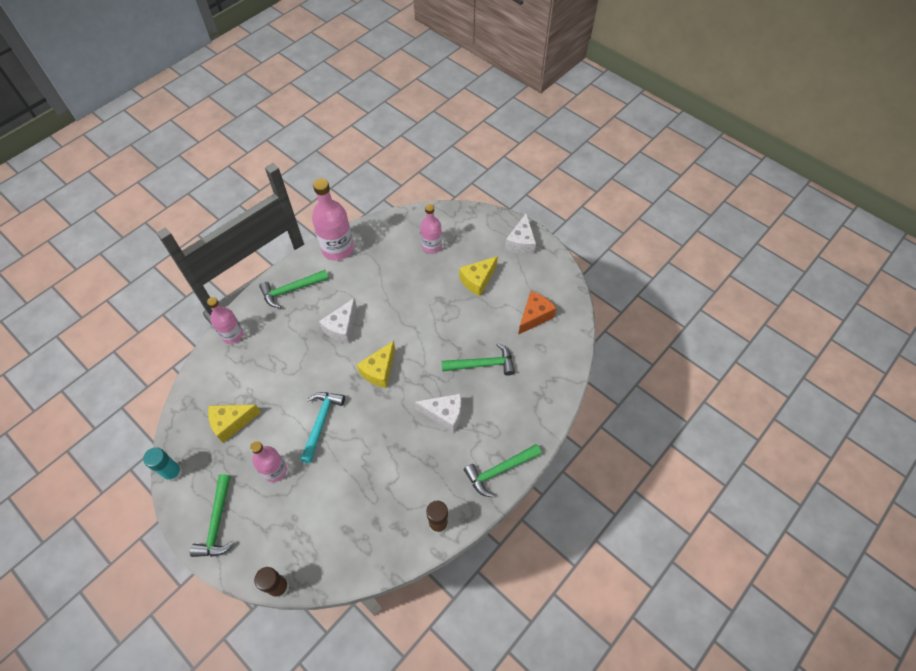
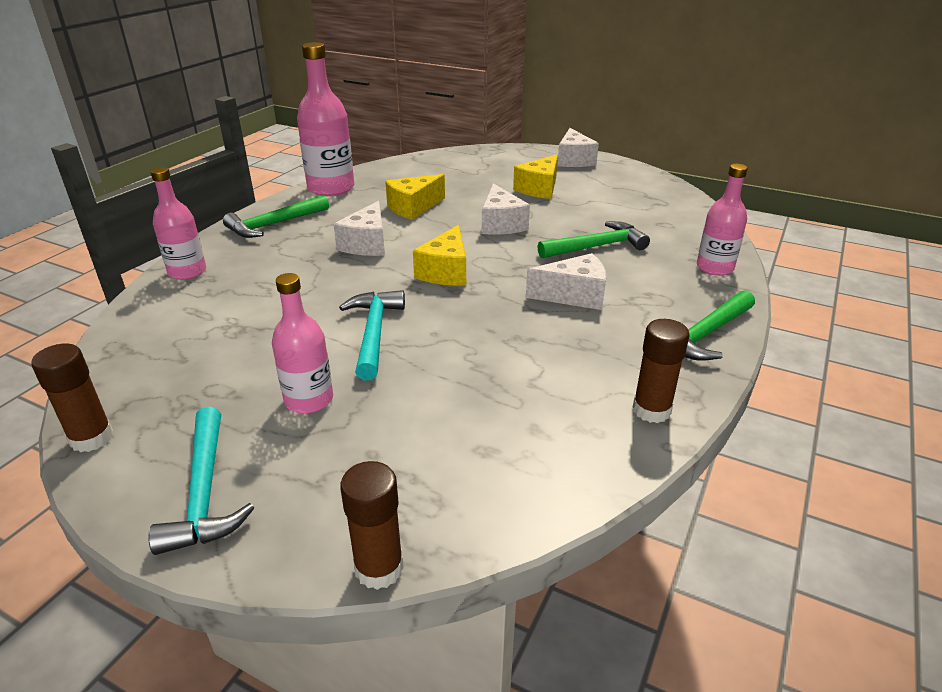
camera: 15 degrees left, 25 degrees down
(173, 472) = (92, 438): turquoise glue stick -> brown glue stick
(217, 523) = (205, 493): green hammer -> turquoise hammer
(231, 423) = (206, 358): yellow cheese -> yellow cheese (413, 207)
(431, 246) = (461, 173): pink bottle -> pink bottle (714, 268)
(433, 322) = (501, 224): none -> white cheese
(534, 316) = (635, 204): orange cheese -> none

